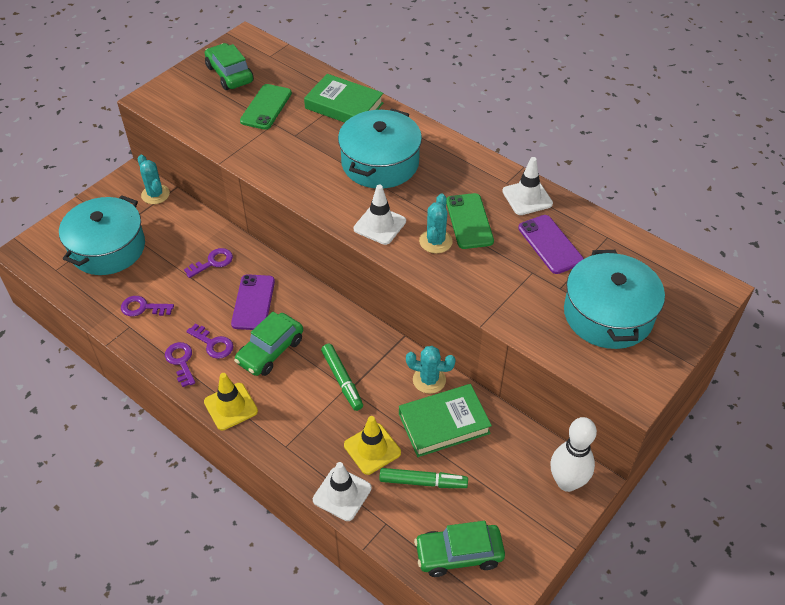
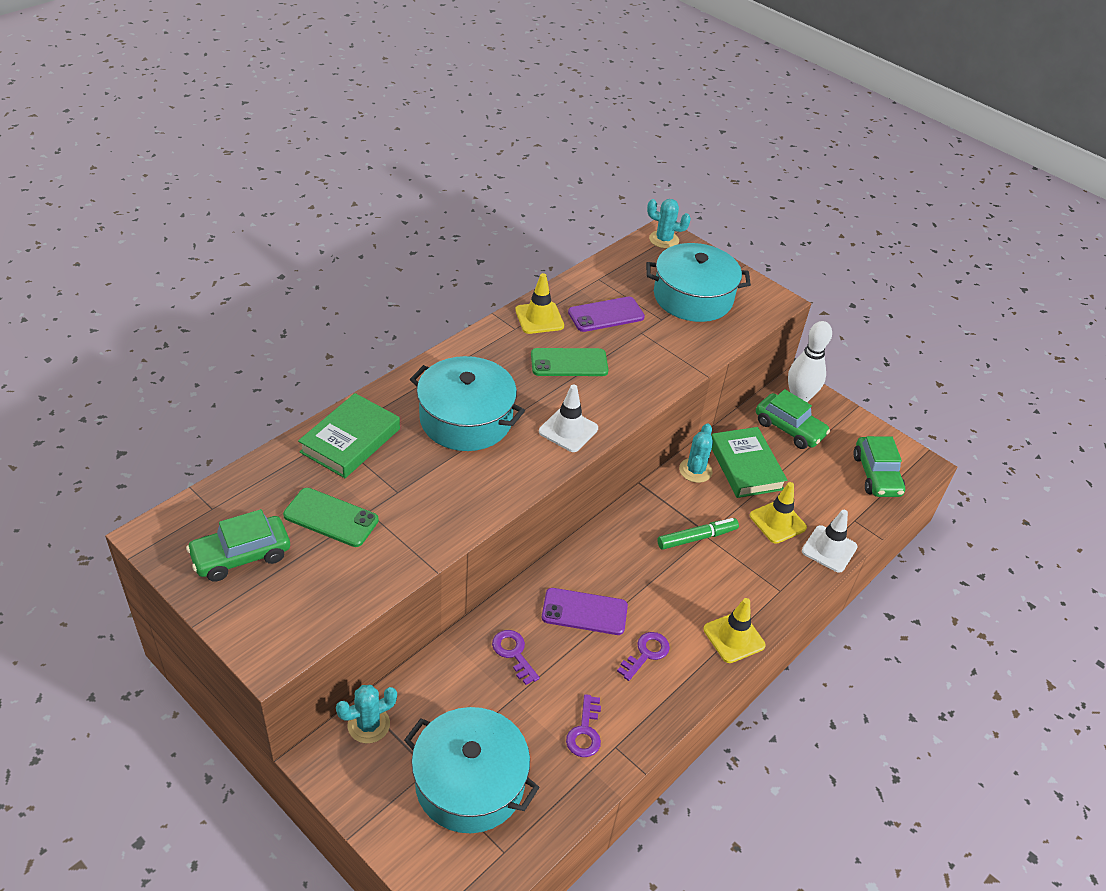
camera: 90 degrees left, 5 degrees down
(181, 361) = (672, 687): purple key -> none
(270, 351) = (657, 598): green car -> green car (789, 428)
(423, 482) = (809, 489): green marker -> none
(435, 241) = (596, 391): turquoise cactus -> turquoise cactus (664, 240)
(527, 197) = (539, 318): white traffic cone -> yellow traffic cone

